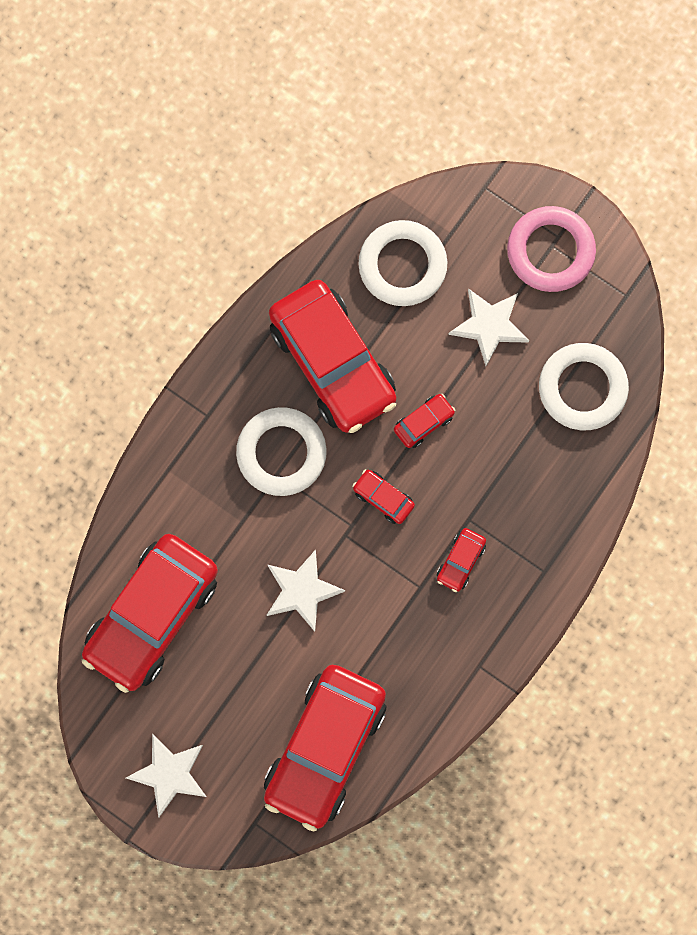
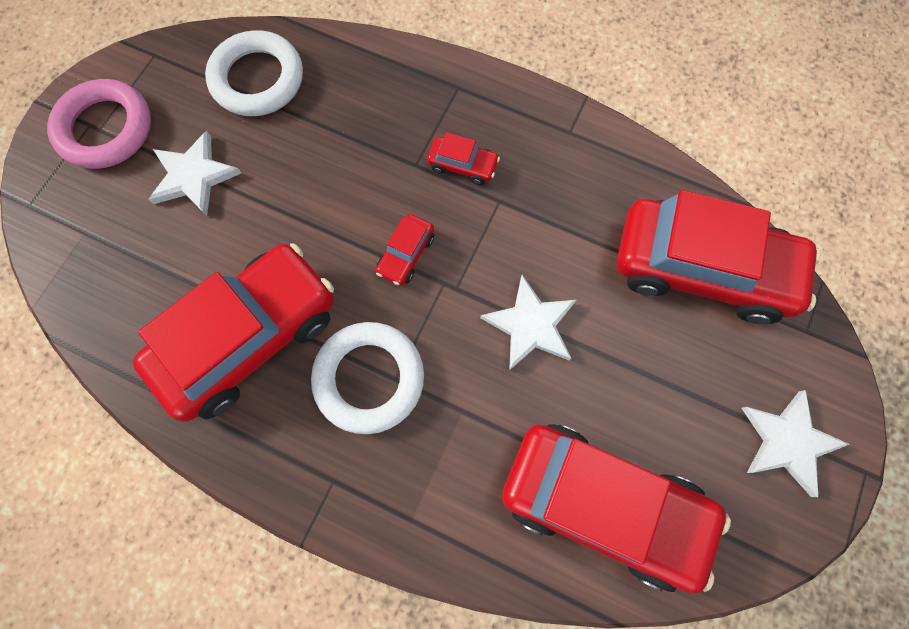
camera: 100 degrees left, 5 degrees down
(402, 265) = (125, 278): white ring -> none
(423, 422) = (312, 226): red car -> none

